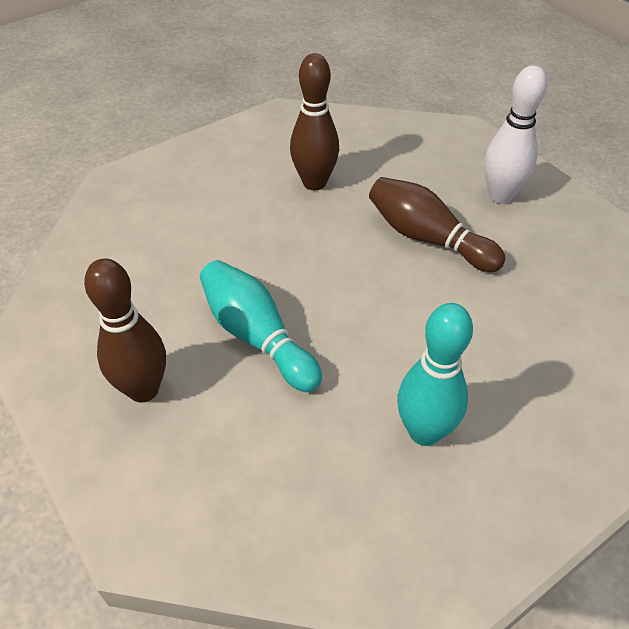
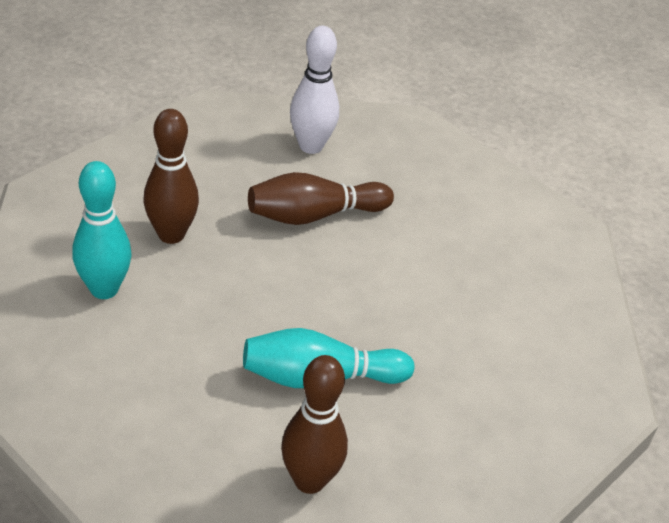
camera: 60 degrees left, 5 degrees down
(424, 432) = (493, 339): turquoise bowling pin -> turquoise bowling pin (104, 289)

